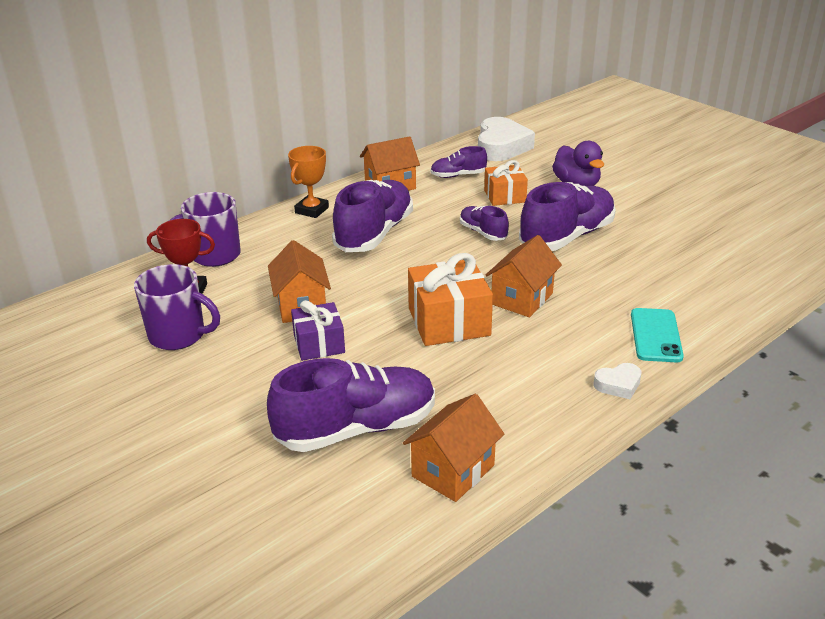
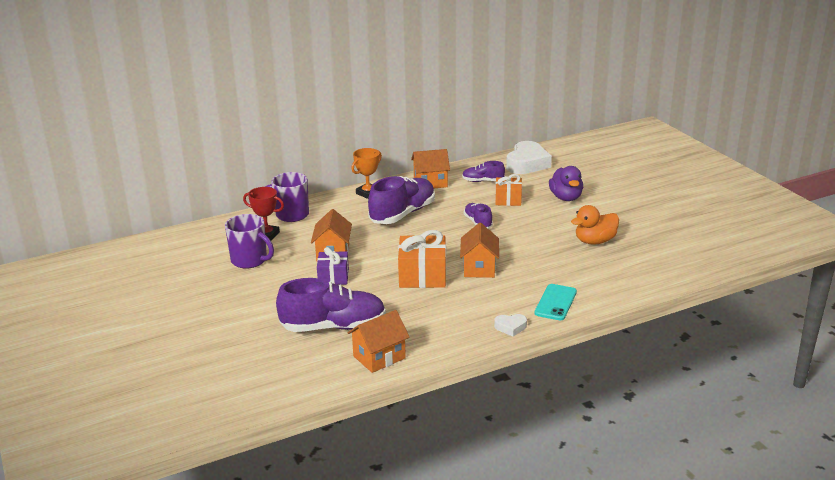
camera: 15 degrees right, 5 degrees down
(522, 299) = (479, 268): orange house -> orange house turned 45 degrees counterclockwise
(566, 237) = (535, 233): purple shoe -> none
(650, 239) = (595, 241): none -> orange duck

